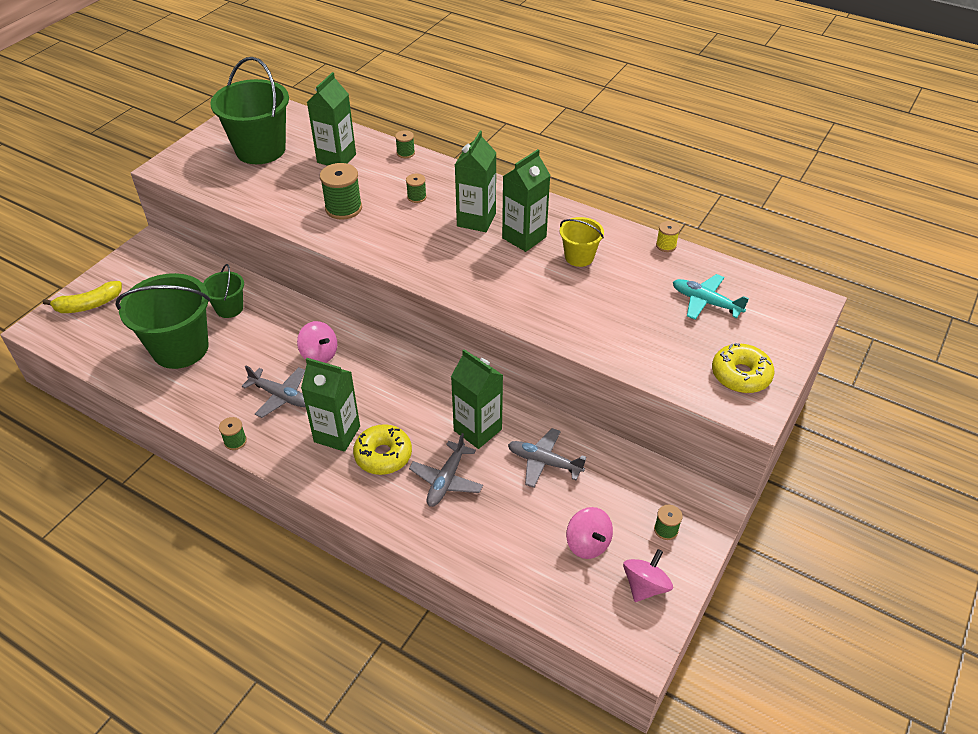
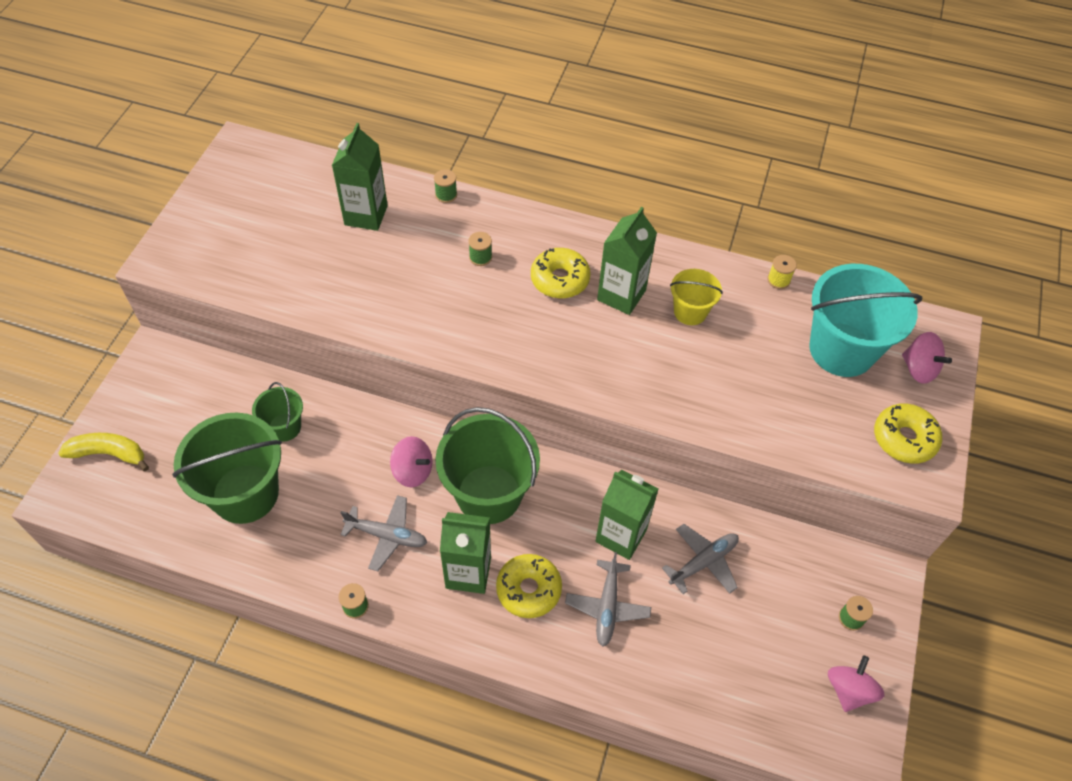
camera: 15 degrees left, 10 degrees up
(89, 305) = (109, 453): yellow banana -> yellow banana turned 135 degrees counterclockwise
(260, 150) = (268, 216): green bucket -> green bucket (489, 494)
(343, 208) = (400, 287): green spool -> none
(476, 220) = (560, 279): green carton -> yellow donut
(544, 462) = (703, 562): grey plane -> grey plane turned 135 degrees clockwise
(588, 543) = (777, 652): pink spinning top -> pink spinning top (919, 369)
(705, 302) = (842, 349): turquoise plane -> turquoise bucket

